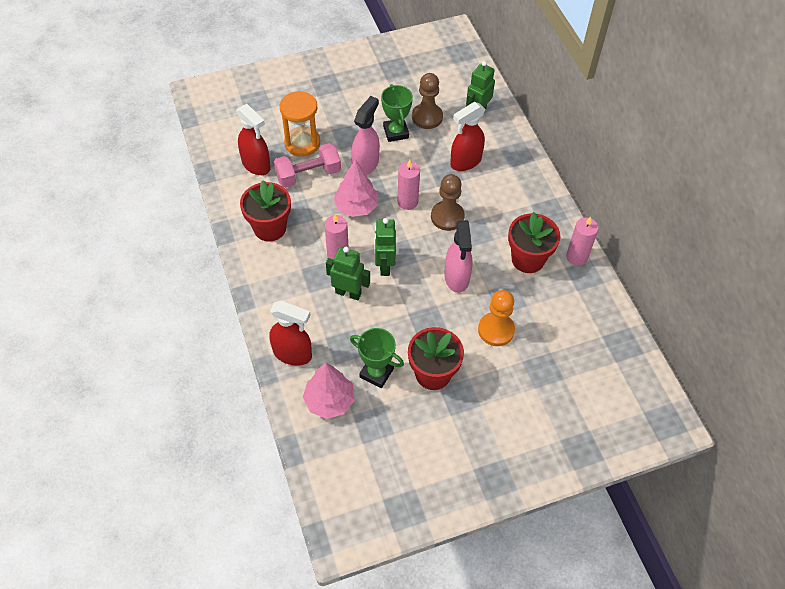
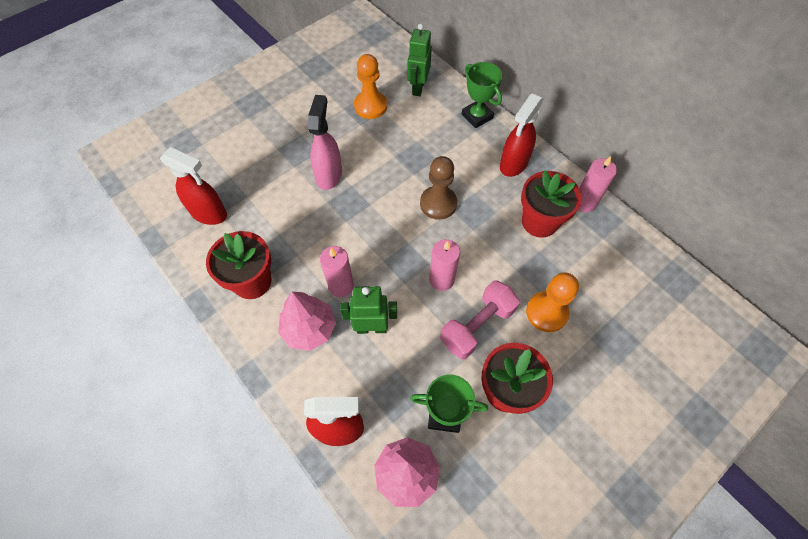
camera: 20 degrees left, 5 degrees up
(302, 143) = (251, 173): orange hourglass -> none
(308, 175) = (272, 206): pink dumbbell -> pink dumbbell (477, 326)
(356, 206) = (338, 224): pink tree -> pink tree (309, 329)
(384, 265) = (397, 281): green robot -> none
(396, 132) = (346, 131): green trophy -> green trophy (477, 116)
(407, 202) = (390, 201): pink candle -> pink candle (441, 280)
(427, 117) = (370, 106): brown pawn -> orange pawn
(456, 278) = (479, 268): pink spray bottle -> none
(465, 162) = (429, 140): red spray bottle -> red spray bottle (513, 164)

